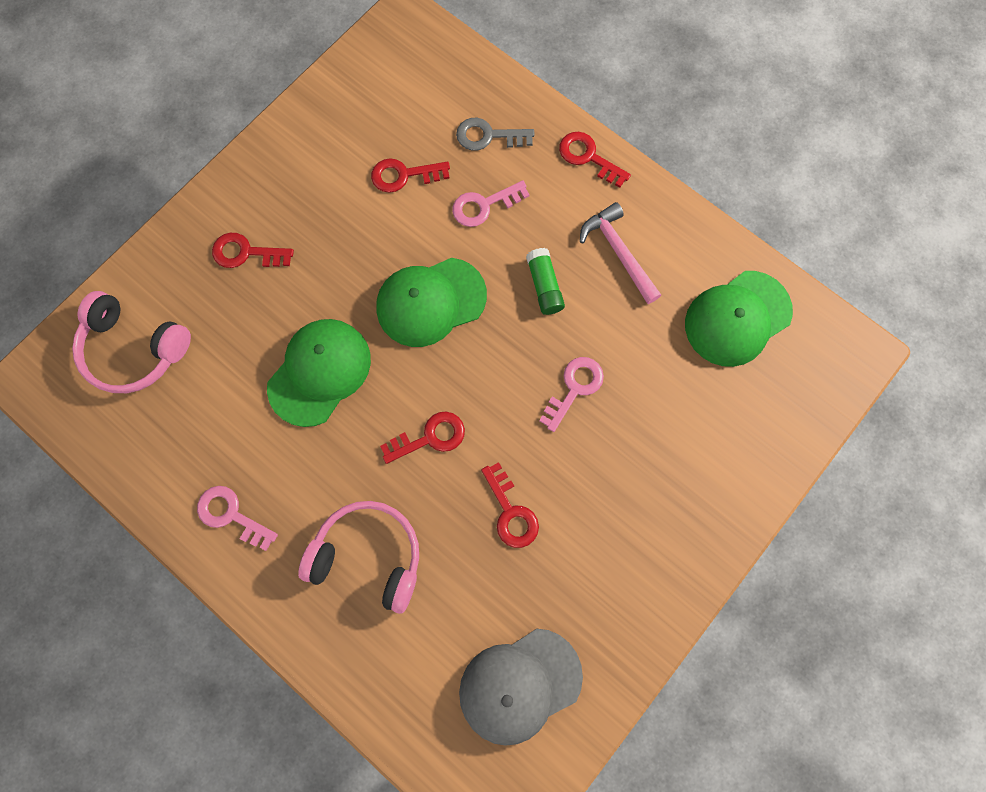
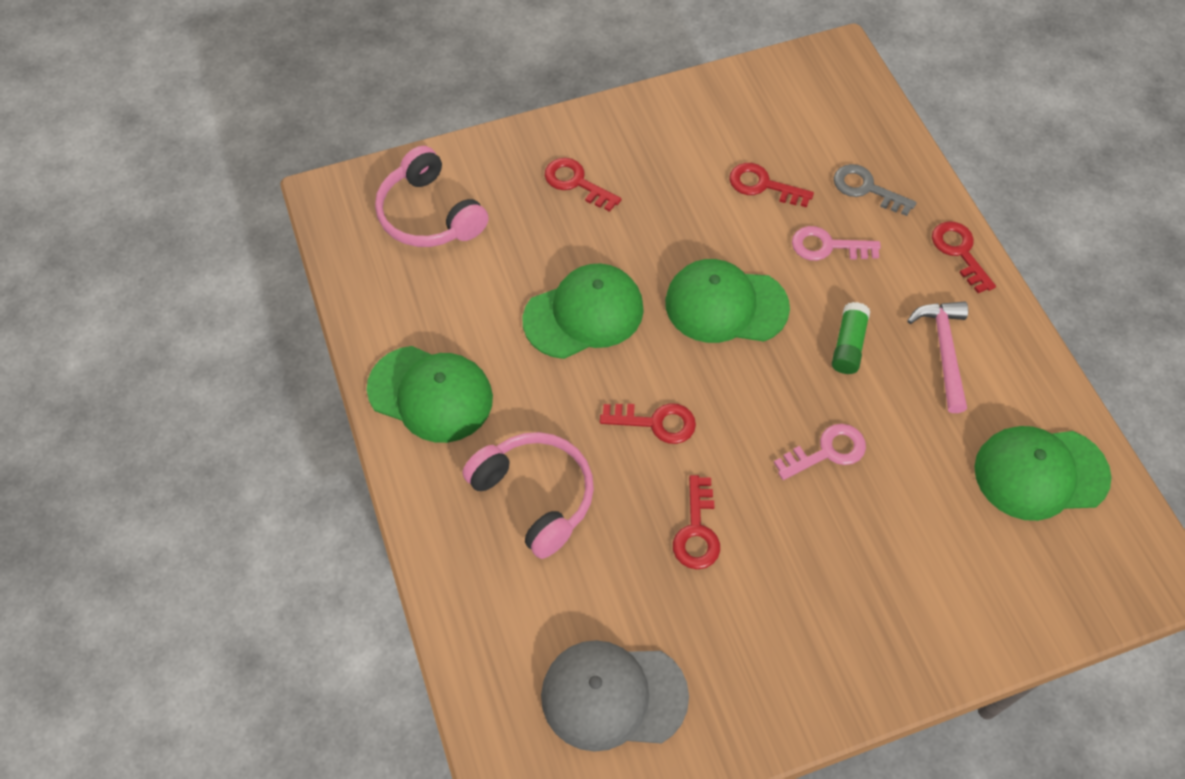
camera: 30 degrees right, 15 degrees down
(231, 515) = (430, 394): pink key -> green cap

